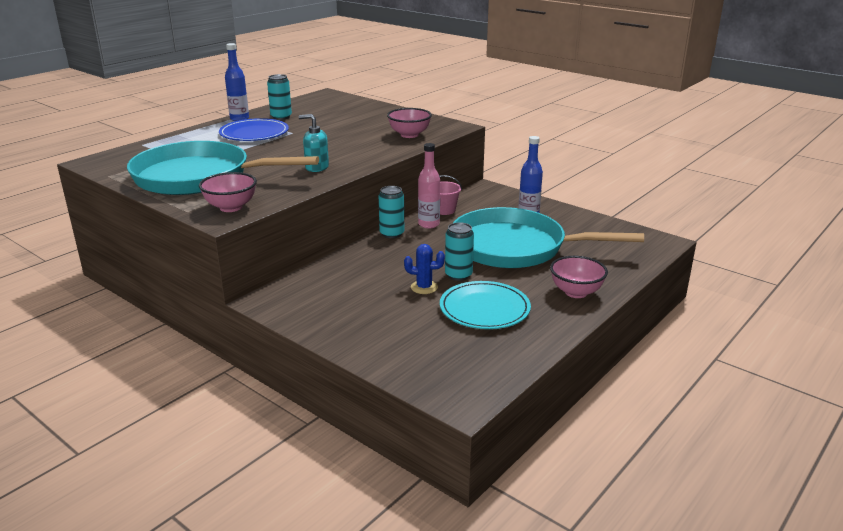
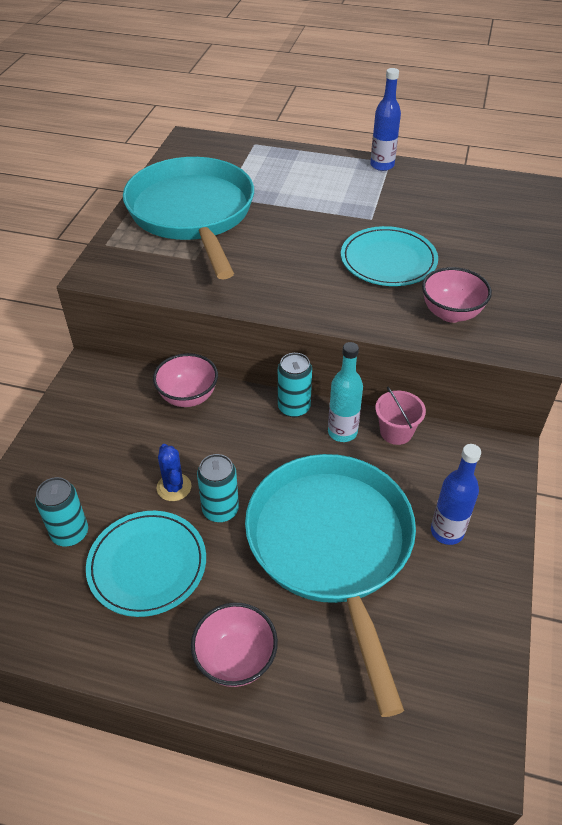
camera: 65 degrees right, 20 degrees up
(231, 207) = (128, 266): pink bowl -> pink bowl (188, 397)
(254, 133) = (345, 194): blue plate -> none
(281, 117) = (417, 189): turquoise can -> turquoise can (70, 533)
(316, 167) = (275, 279): turquoise soap dispenser -> none
(341, 137) = (388, 260): none -> turquoise plate
(428, 224) = (342, 432): pink bottle -> turquoise bottle

